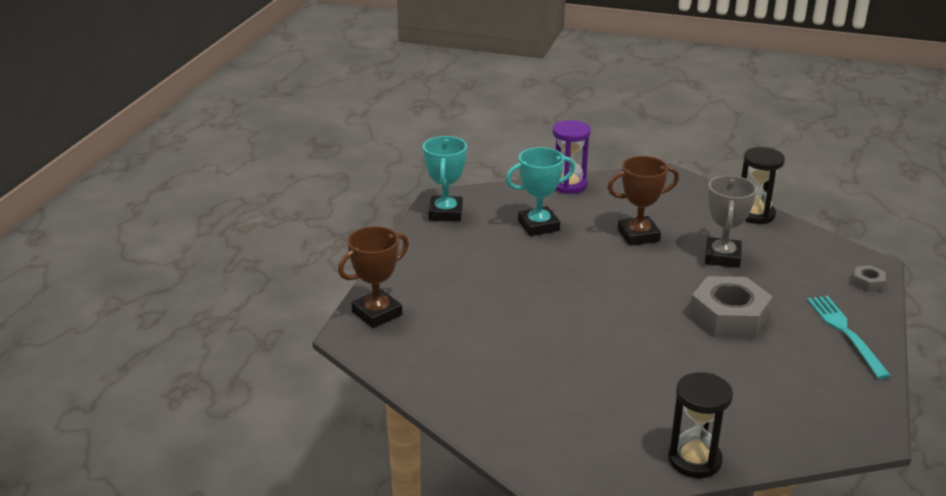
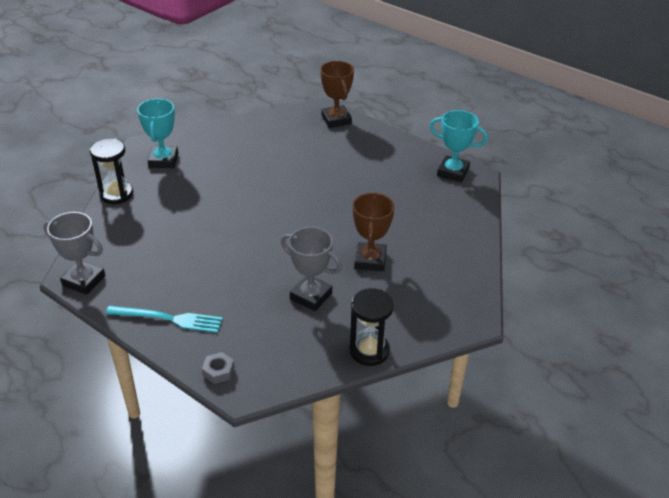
camera: 110 degrees right, 10 degrees up
(538, 226) = (412, 212): turquoise trophy -> turquoise trophy (163, 160)
(568, 185) = (476, 248): purple hourglass -> none
(728, 317) = (231, 264): grey nut -> none
(866, 417) = (84, 281): none -> grey trophy

